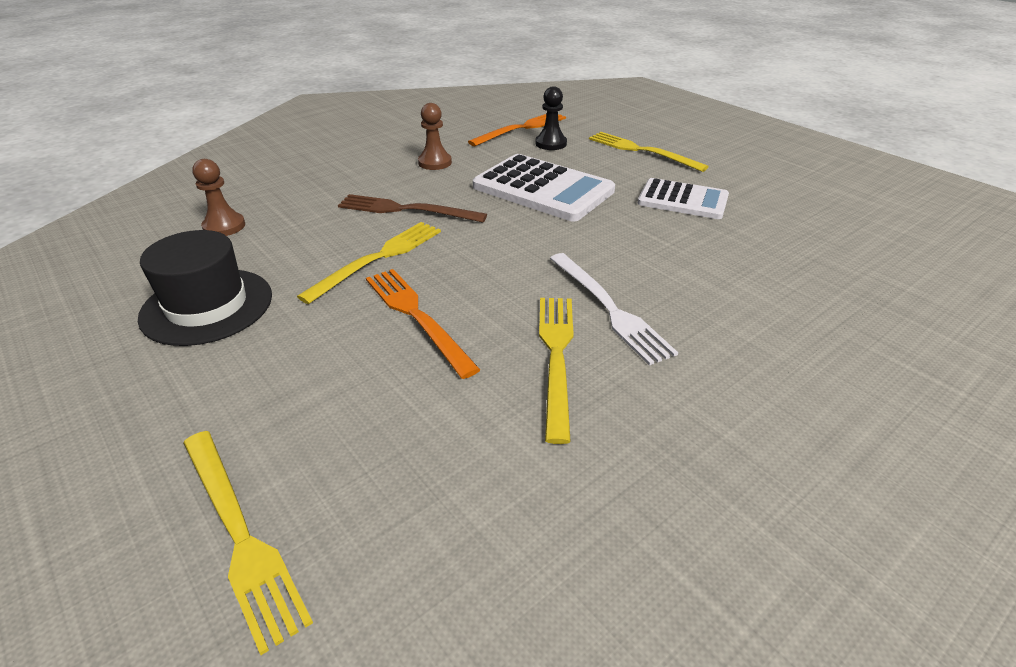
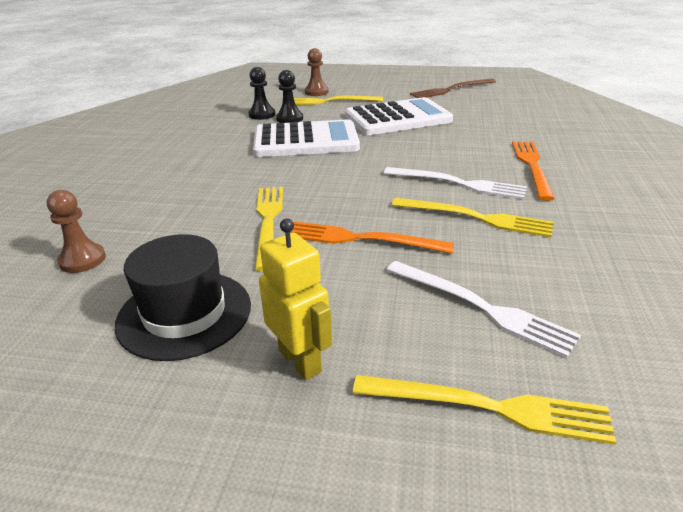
camera: 40 degrees left, 5 degrees down
(204, 393) = (300, 361): none -> yellow robot
(393, 447) = (481, 307): none -> white fork
(406, 210) = (231, 186): brown fork -> brown fork (451, 89)
(435, 162) = (195, 152): brown pawn -> brown pawn (316, 92)
(521, 128) = (223, 112): orange fork -> orange fork (532, 166)
(556, 356) = (476, 218): yellow fork -> yellow fork turned 150 degrees clockwise
(569, 158) = (289, 119): none -> black pawn
(683, 200) = (397, 118): white calculator -> white calculator, size x1.55

